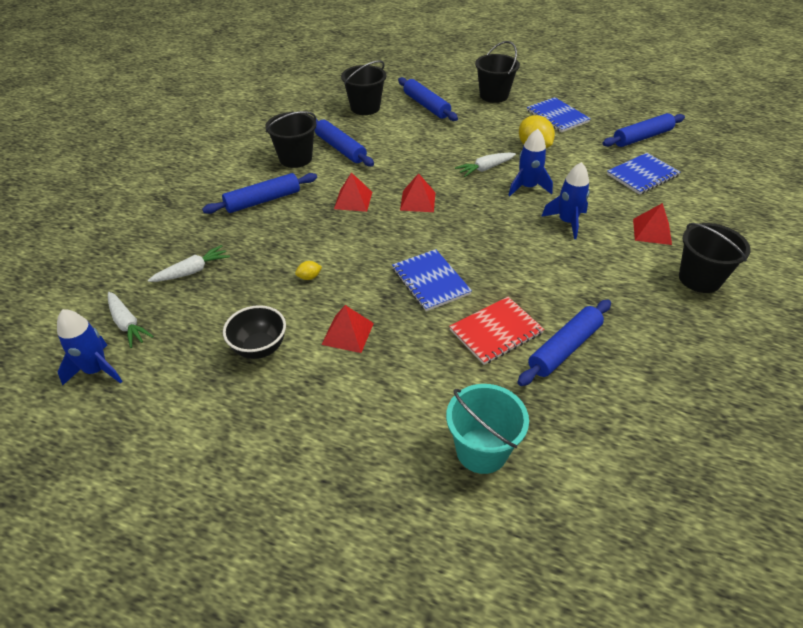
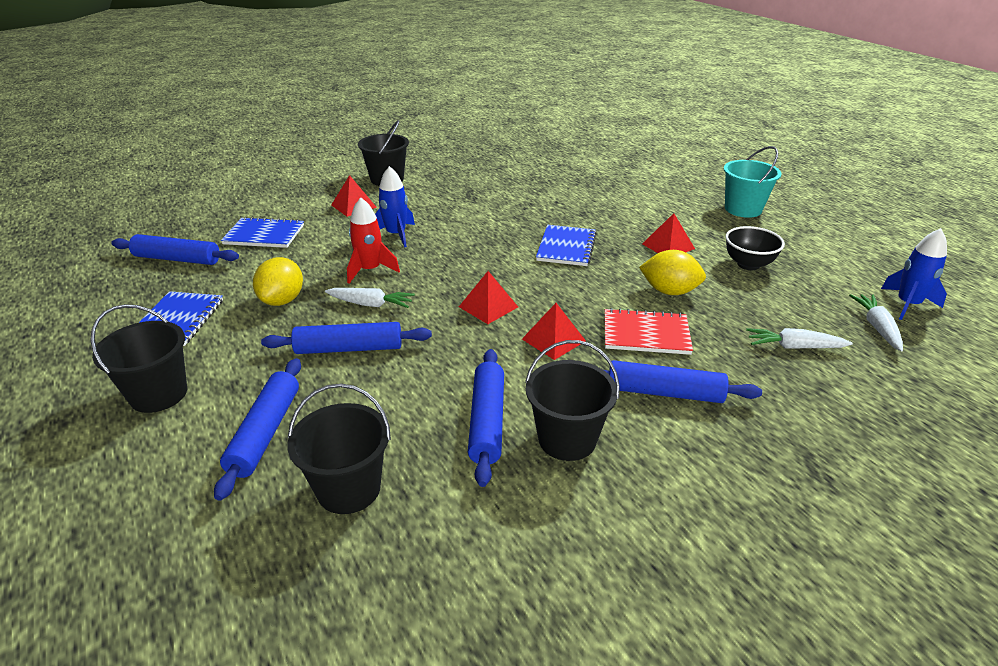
camera: 140 degrees left, 10 degrees down
(309, 277) = (669, 291): yellow lemon -> yellow lemon, size x2.16
(481, 450) = (636, 180): turquoise bucket -> turquoise bucket (743, 209)
(496, 332) = (559, 209): red notebook -> red notebook (646, 334)
(527, 187) = (370, 270): blue rocket -> red rocket
(564, 348) = (529, 189): blue rolling pin -> blue rolling pin (349, 348)

